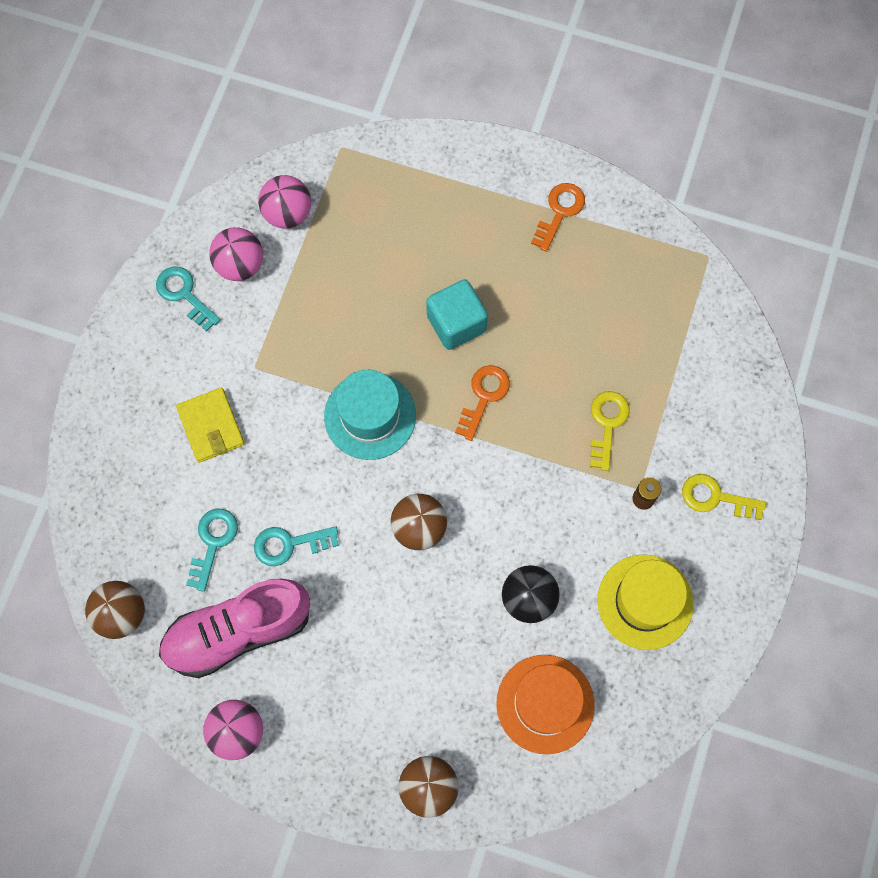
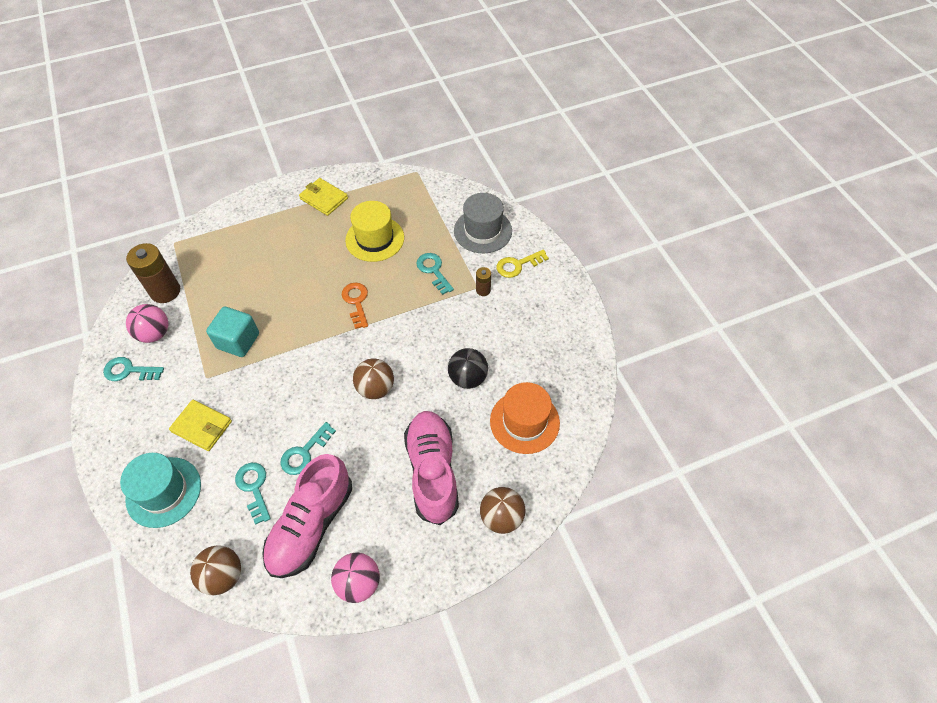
camera: 40 degrees left, 15 degrees down
(287, 213) = (165, 291): pink ball -> brown battery
(370, 416) = (298, 354): turquoise hat -> turquoise hat (163, 492)
(400, 677) = (432, 471): none -> pink shoe
(456, 323) = (311, 279): turquoise cube -> turquoise cube (238, 341)
(559, 212) = (324, 198): orange key -> yellow wallet
(607, 424) = (433, 271): yellow key -> turquoise key
(645, 602) = (528, 335): yellow hat -> yellow hat (375, 239)
(715, 413) = (482, 231): none -> grey hat

